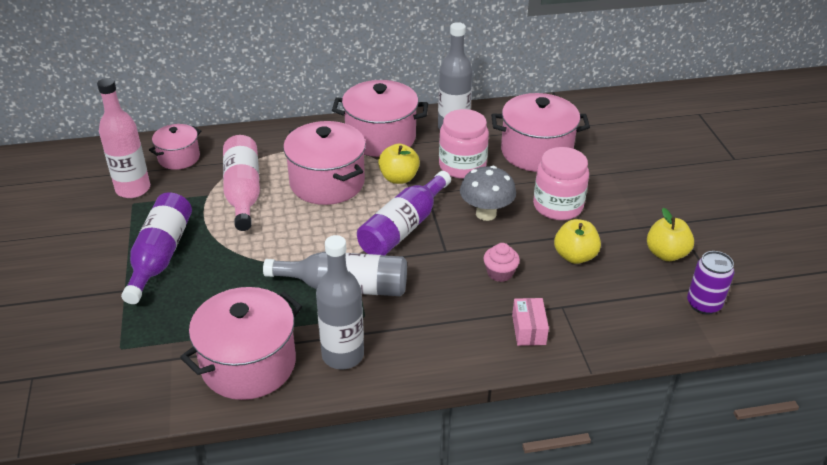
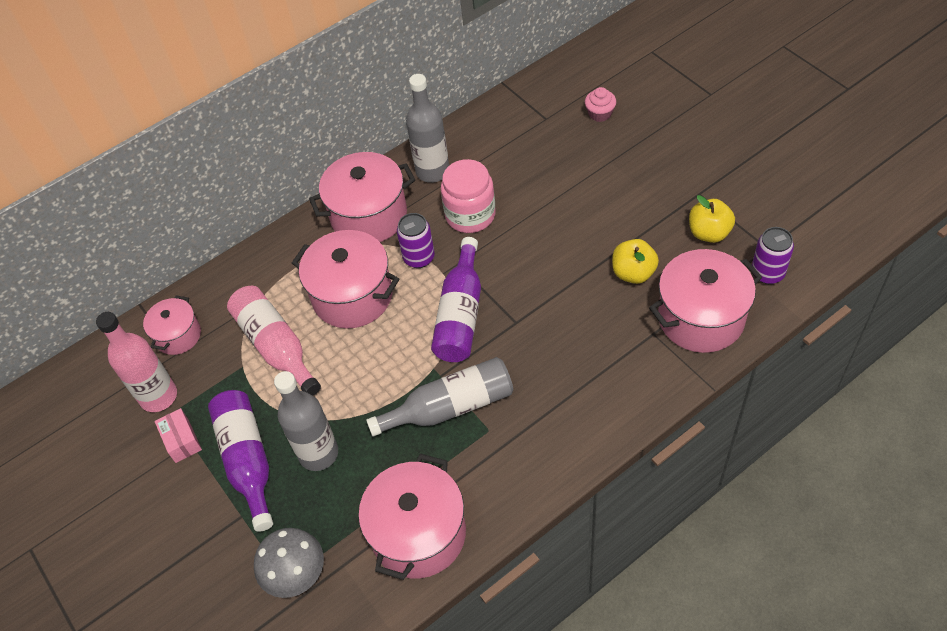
camera: 20 degrees left, 15 degrees up
(343, 355) = (496, 481): grey bottle -> grey bottle (318, 453)
(399, 178) = (419, 258): yellow apple -> purple can
(486, 214) = (527, 262): grey mushroom -> grey mushroom (297, 575)
(500, 273) = (579, 323): pink cupcake -> pink cupcake (600, 114)
(528, 330) = (639, 372): pink box -> pink box (182, 440)
(536, 152) = (529, 166): pink pot -> pink pot (701, 318)
(557, 206) = (586, 222): pink jar -> none

